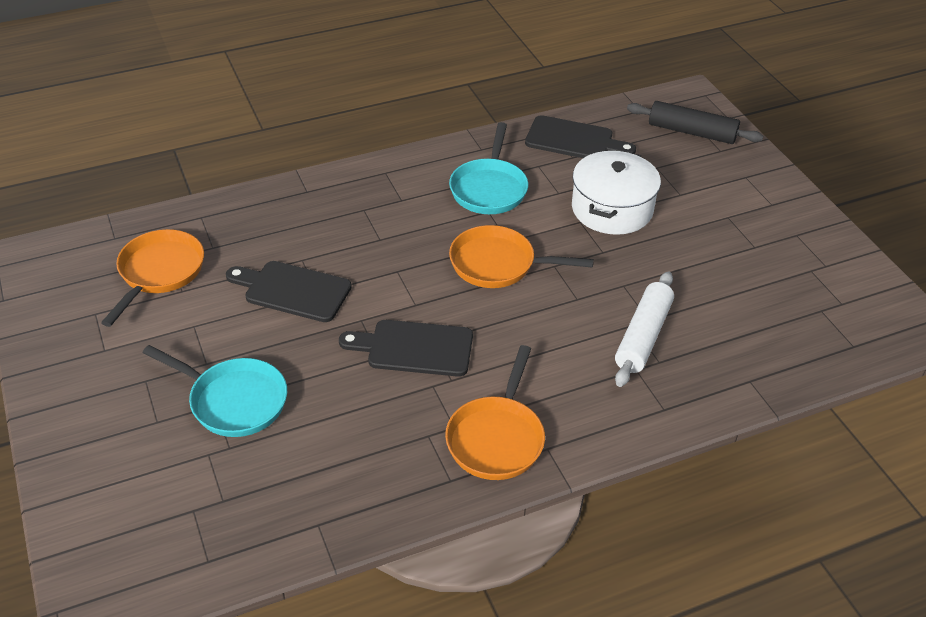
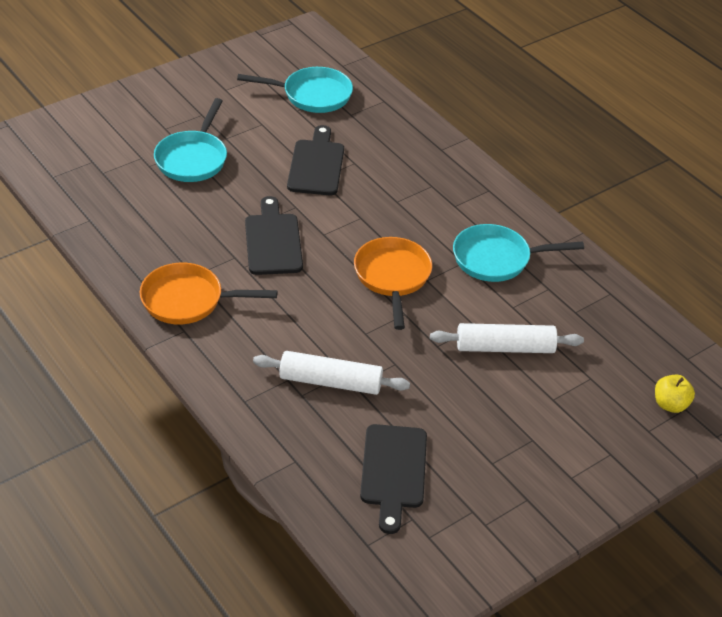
camera: 75 degrees right, 0 degrees up
(159, 273) = (312, 95): orange pan -> turquoise pan
(574, 140) = (604, 310): black cutting board -> black cutting board (393, 471)
(612, 209) = (505, 347): white pot -> white rolling pin
(692, 132) = (670, 404): black rolling pin -> yellow apple

